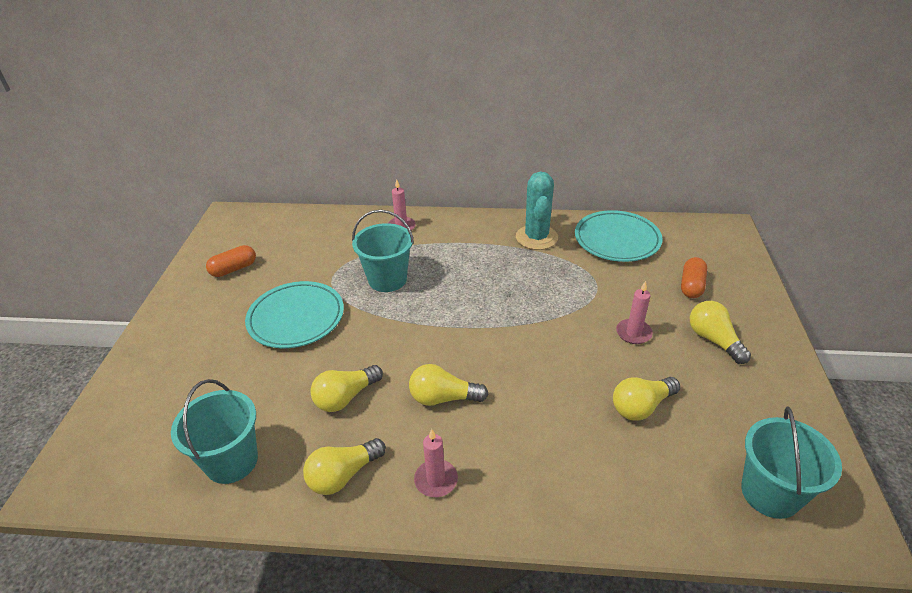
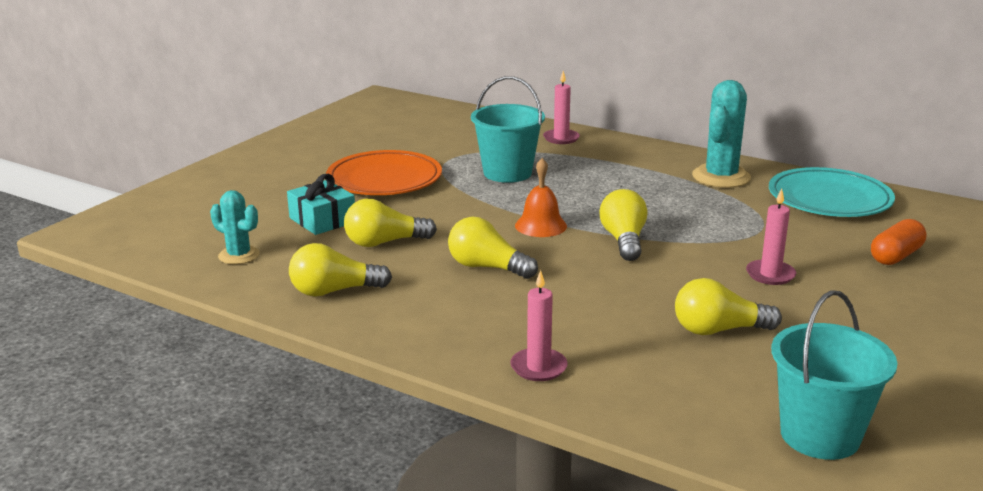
camera: 25 degrees right, 15 degrees down
(231, 461) = (239, 255): turquoise bucket -> turquoise cactus
(234, 269) = (352, 134): orange capsule -> none
(276, 387) = (322, 220): none -> turquoise gift
(296, 318) = (384, 179): turquoise plate -> orange plate
(436, 480) = (424, 318): pink candle -> pink candle (538, 367)
(450, 333) = (540, 225): none -> orange bell
(713, 340) = (878, 304): yellow light bulb -> yellow light bulb (624, 240)

